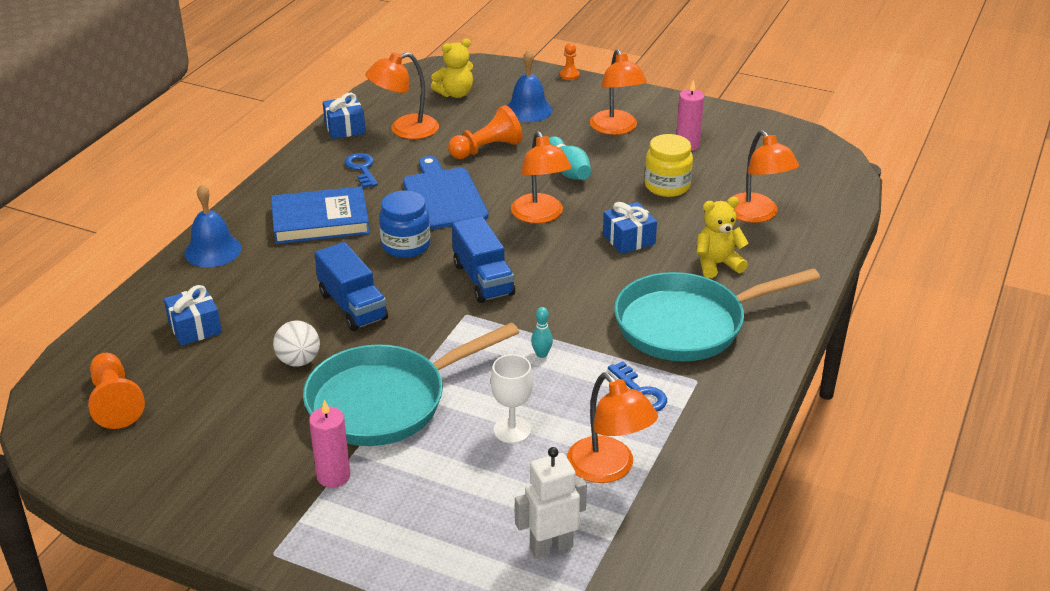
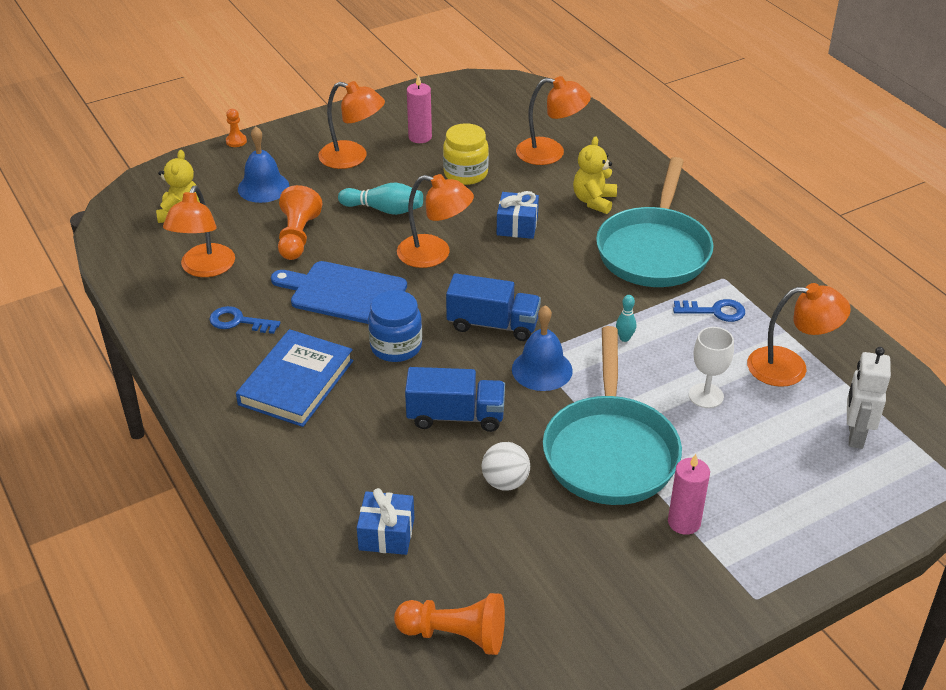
camera: 55 degrees left, 5 degrees up
(213, 250) = (267, 474): blue bell -> blue bell (542, 369)
(345, 128) = (152, 303): blue gift -> none

